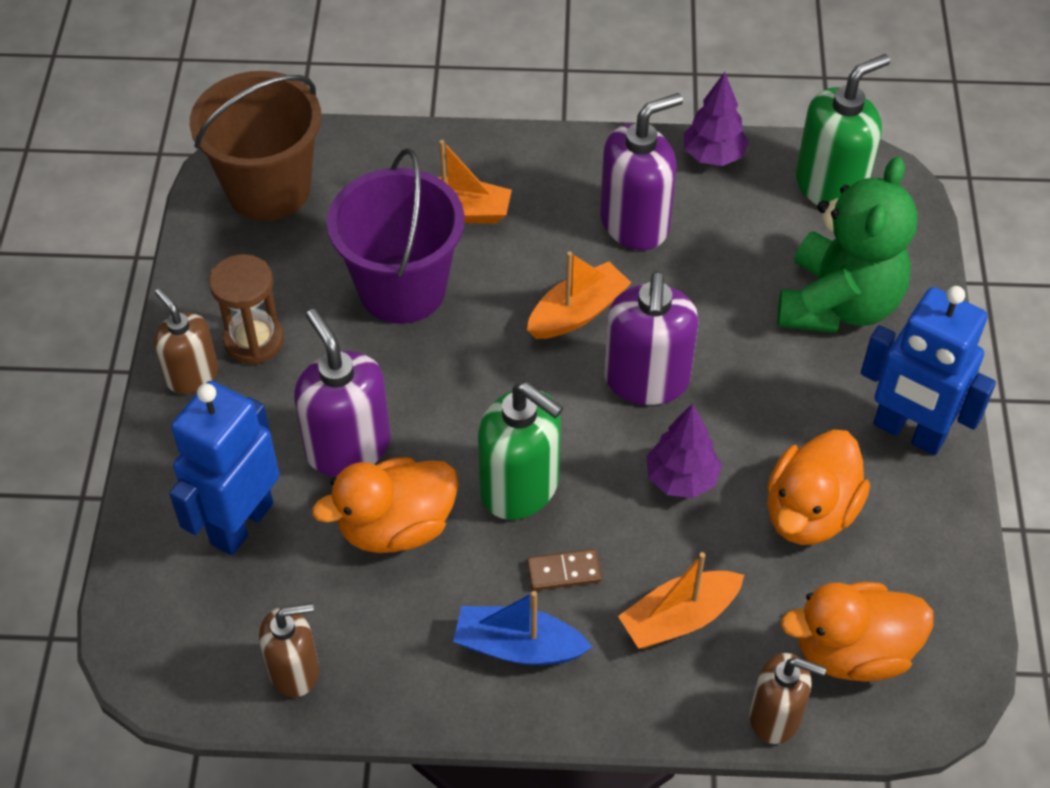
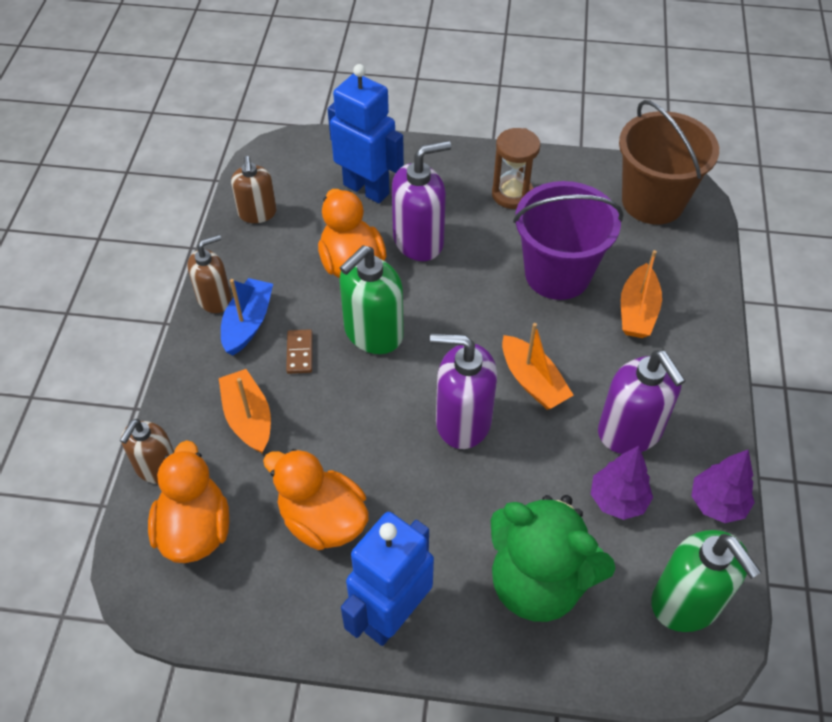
camera: 95 degrees right, 0 degrees up
(192, 375) = (485, 165): brown soap dispenser -> brown soap dispenser (215, 299)
(681, 479) = (366, 434): purple tree -> purple tree (617, 500)

